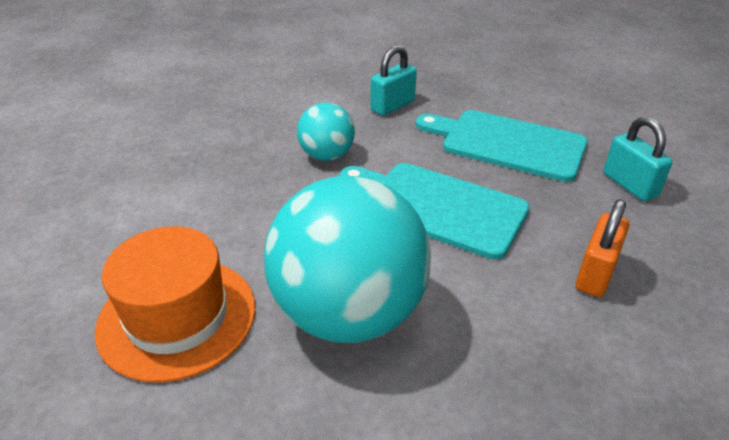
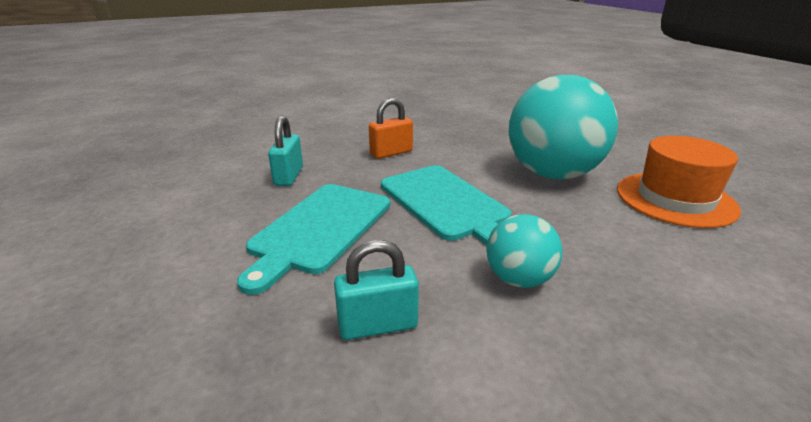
camera: 150 degrees left, 10 degrees down
(507, 144) = (319, 229): turquoise cutting board -> turquoise cutting board turned 60 degrees clockwise

